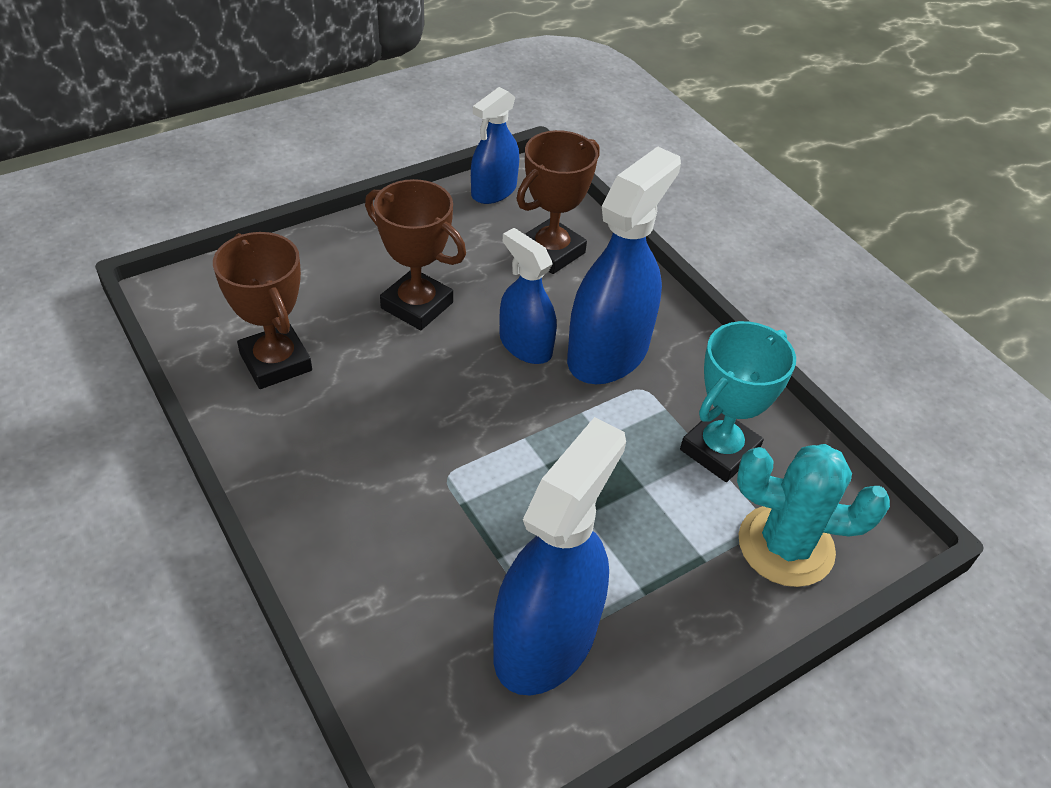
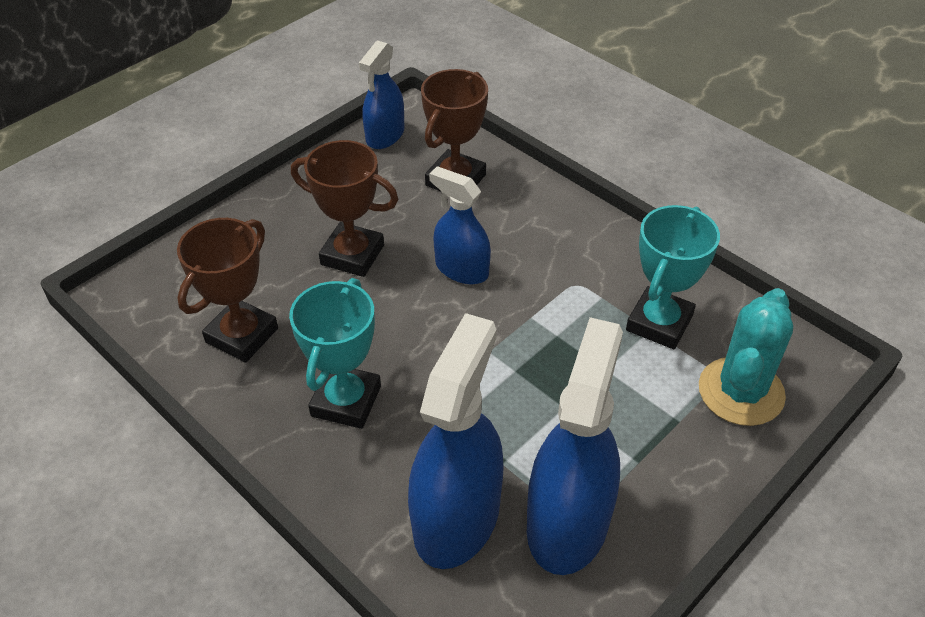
camera: 10 degrees left, 0 degrees up
(276, 362) = (242, 335): brown trophy -> brown trophy turned 75 degrees clockwise
(357, 454) = (346, 401): none -> turquoise trophy
(608, 353) = (536, 259): blue spray bottle -> blue spray bottle (457, 517)
(785, 546) = (741, 392): turquoise cactus -> turquoise cactus turned 60 degrees counterclockwise

